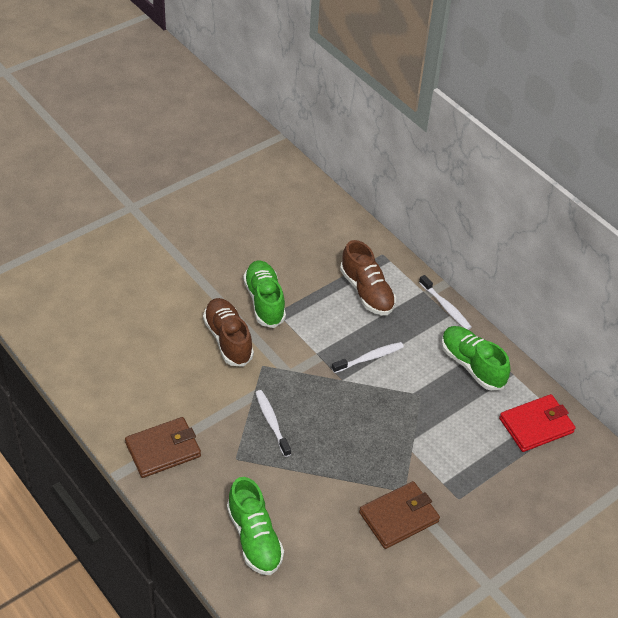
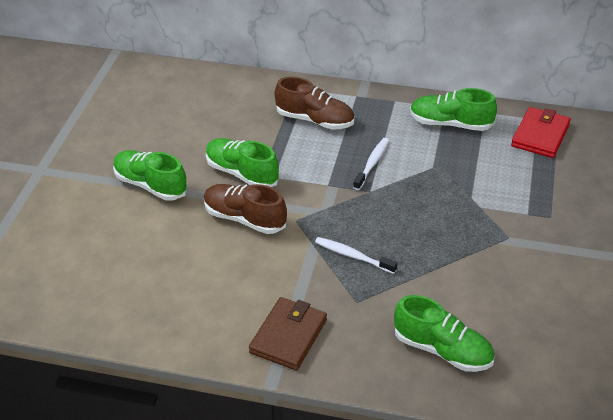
camera: 35 degrees left, 5 degrees down
(192, 268) = (151, 185): none -> green shoe
(399, 517) = (527, 258): brown wallet -> none
(445, 307) = (385, 97): white toothbrush -> none

